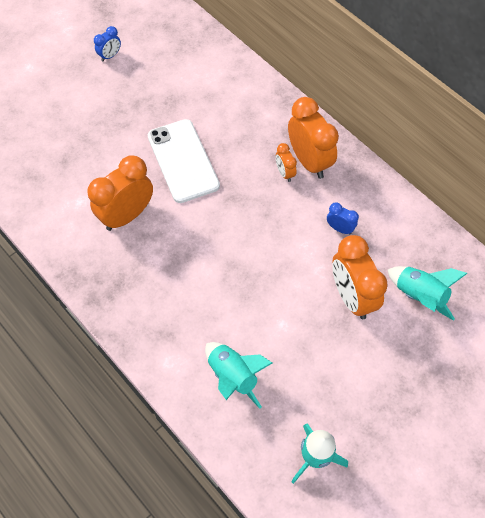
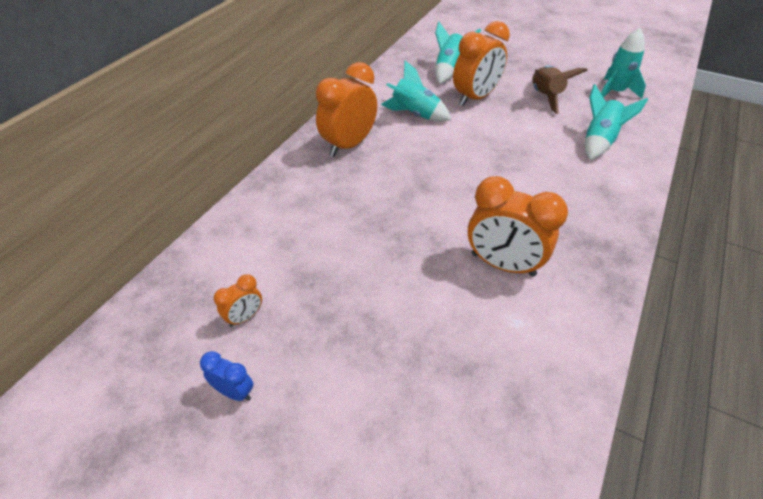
camera: 110 degrees left, 15 degrees down
(183, 161) = (397, 238): white phone -> none
(285, 173) = (372, 157): orange clock -> orange clock (245, 317)
(331, 371) = (545, 97): none -> brown rocket
(339, 228) = (415, 114): blue clock -> turquoise rocket

